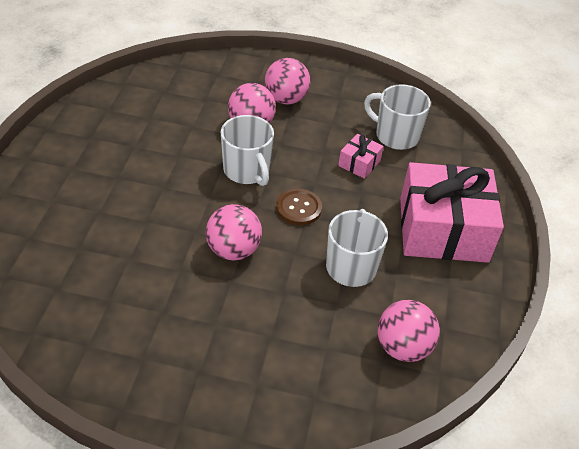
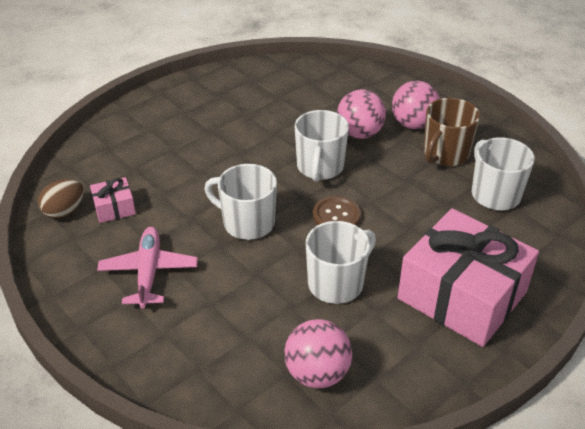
camera: 40 degrees right, 5 degrees down
(50, 323) = (64, 211): none -> brown egg
(191, 339) = (149, 272): none -> pink plane
(233, 250) = (247, 223): pink ball -> white mug
(332, 116) = (445, 154): none -> brown mug
(359, 163) = (432, 203): pink gift -> pink gift (114, 208)

